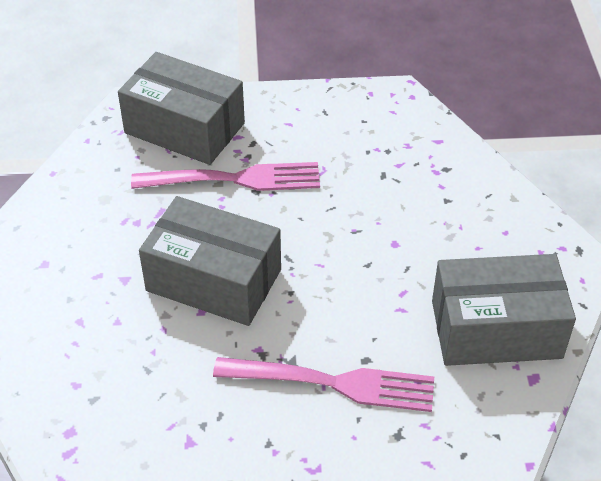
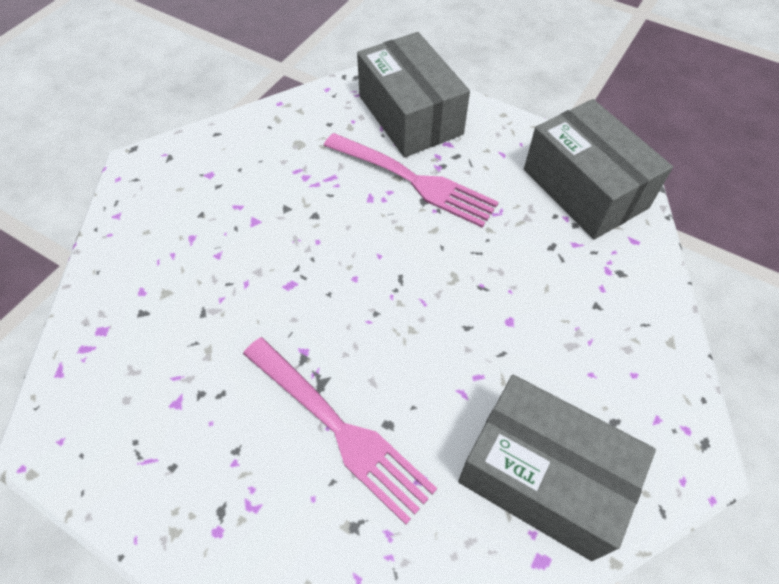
camera: 35 degrees right, 10 degrees up
(214, 280) = (321, 263): grey box -> grey box (585, 188)

